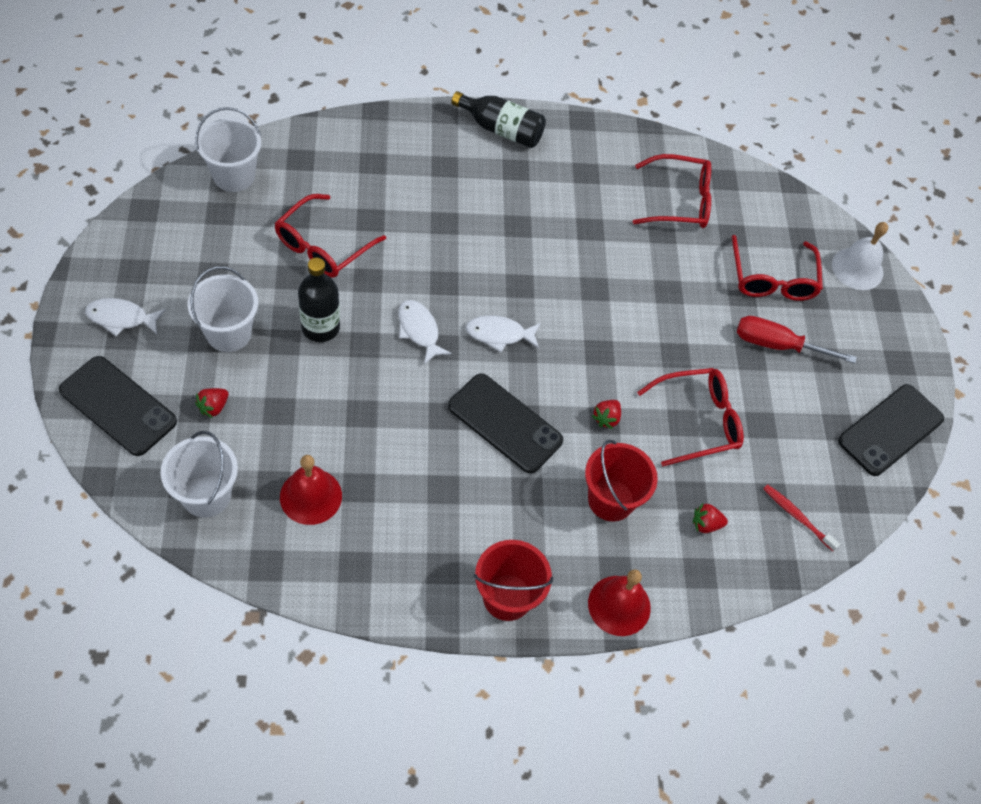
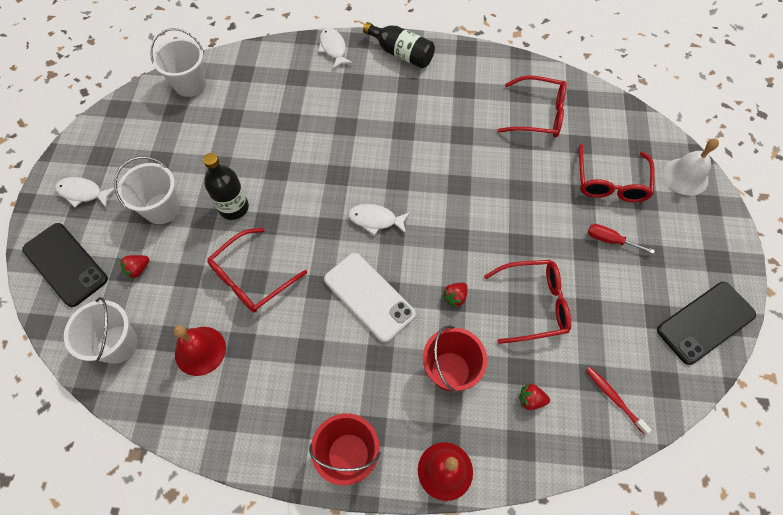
camera: 15 degrees right, 5 degrees up
(323, 246) = (247, 141): red glasses -> red glasses (251, 278)
(419, 330) = (311, 213): white fish -> white fish (333, 48)
(505, 423) = (369, 296): black phone -> white phone
(778, 345) = (610, 240): red screwdriver -> red screwdriver, size x0.65

